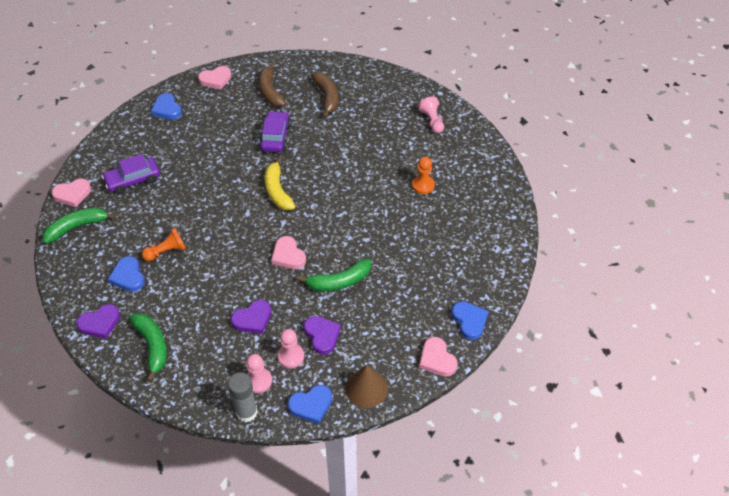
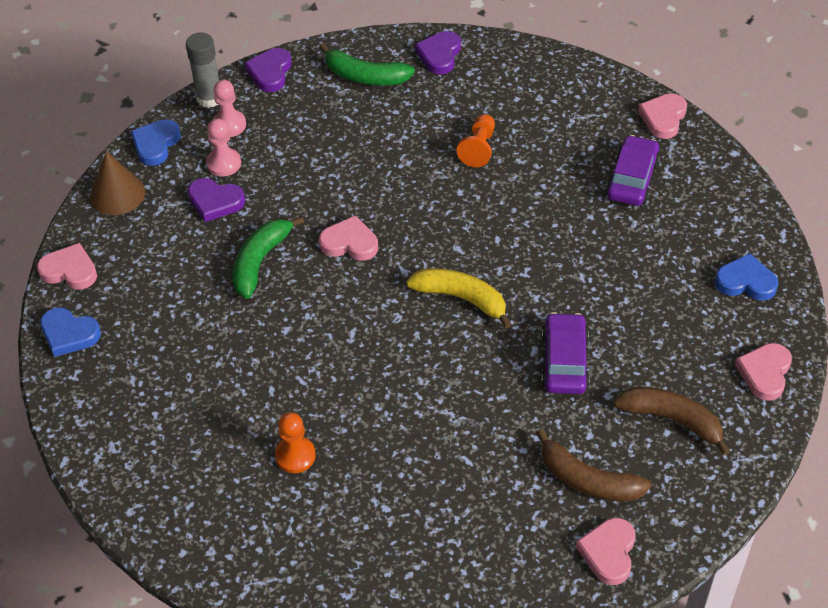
camera: 135 degrees right, 0 degrees up
(77, 227) = (601, 98): green banana -> none
(128, 276) = (478, 102): blue heart -> none
(253, 319) = (303, 163): purple heart -> purple heart (270, 72)
(275, 137) = (564, 361): purple car -> purple car turned 135 degrees counterclockwise
(352, 75) = (608, 552): none -> pink heart
(432, 121) = (396, 574): pink pawn -> none

